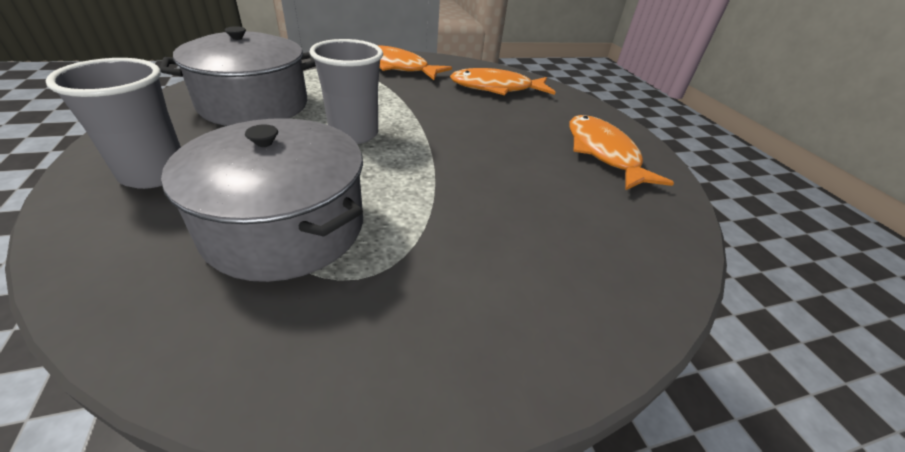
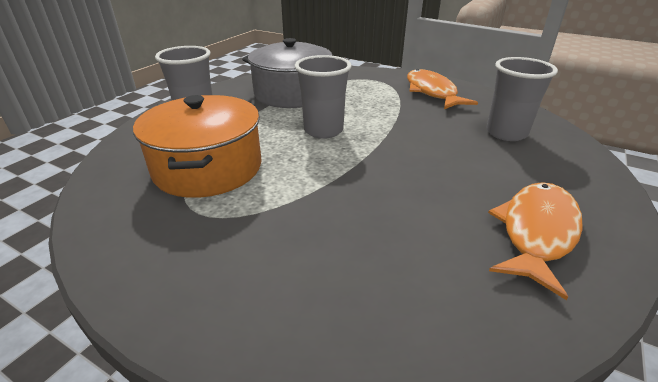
camera: 50 degrees right, 5 degrees down
(285, 226) = (208, 168): grey pot -> orange pot
(496, 88) = (506, 133): orange fish -> grey cup

